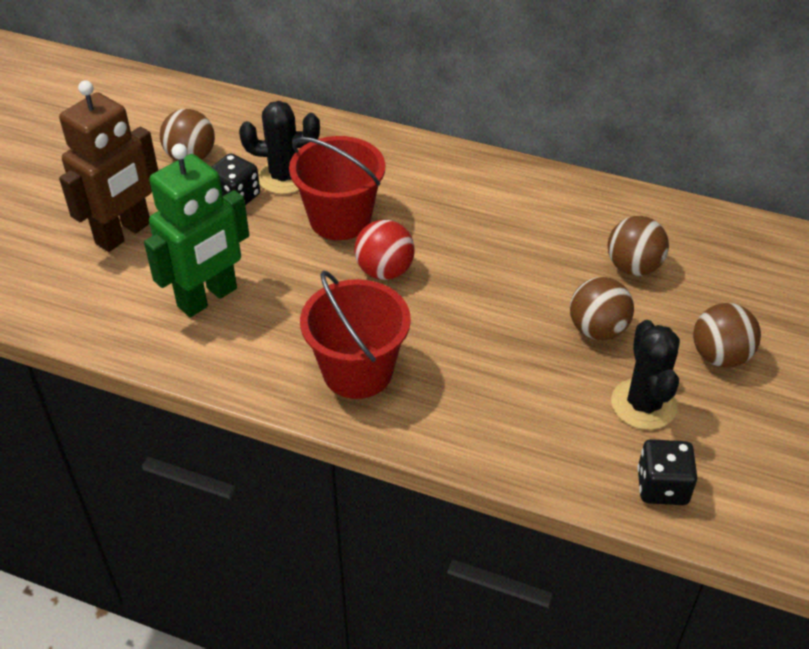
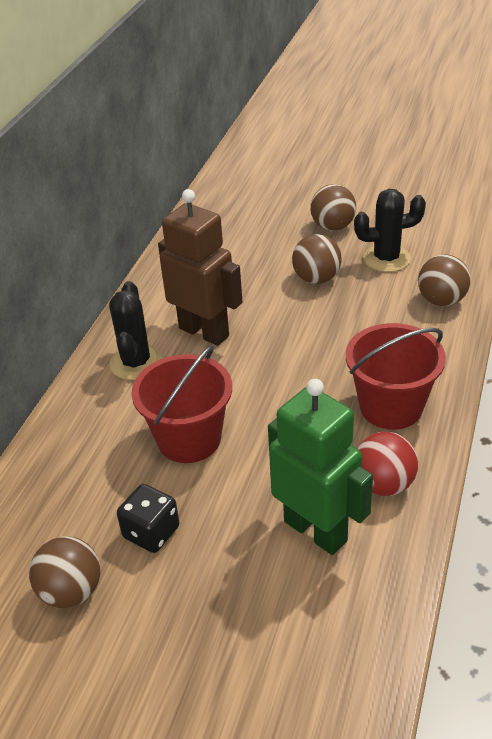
camera: 90 degrees left, 5 degrees down
(124, 234) = (217, 635): brown robot -> brown robot (204, 332)
(284, 177) = (118, 493): black cactus -> black cactus (136, 363)
(384, 271) = (262, 400): red ball -> red ball (384, 484)
(633, 267) = (245, 261): brown ball -> brown ball (441, 300)
(662, 486) = (456, 252): black dice -> none

